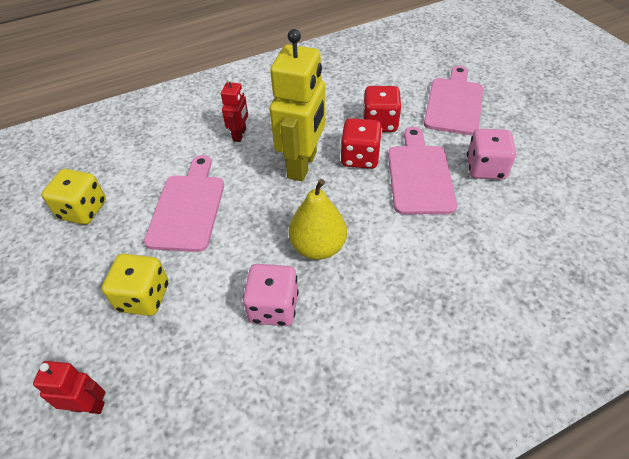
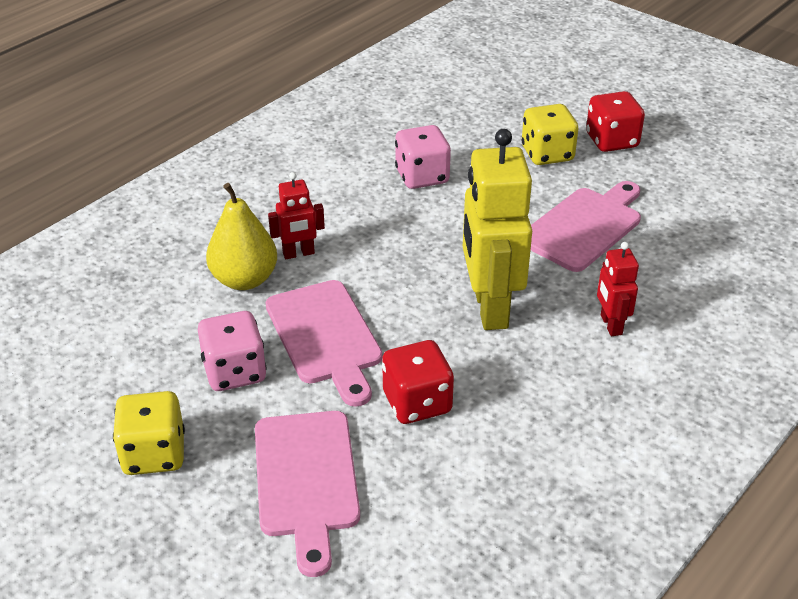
camera: 155 degrees right, 10 degrees down
(83, 210) = (695, 195): yellow dice -> yellow dice (154, 454)
(88, 406) = (518, 96): red robot -> red robot (298, 254)
(188, 208) = (584, 226): pink cutting board -> pink cutting board turned 120 degrees counterclockwise
(318, 247) = (410, 229): yellow pear -> yellow pear (244, 279)
(360, 158) = (418, 339): red dice -> red dice (612, 141)

